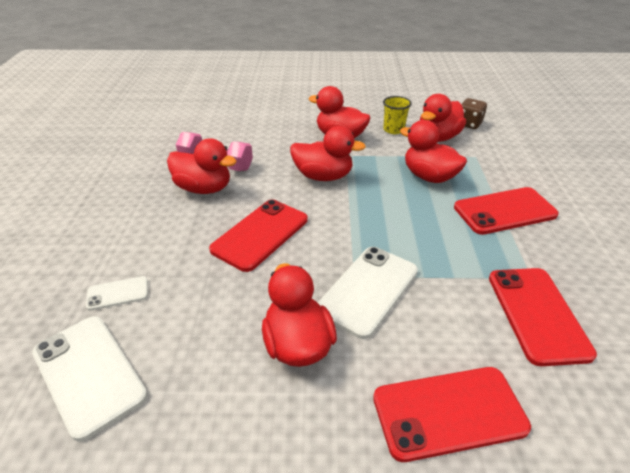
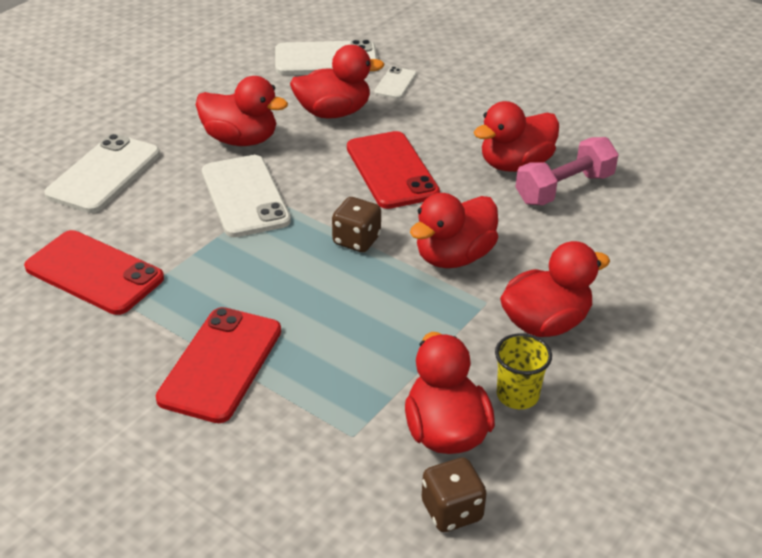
camera: 125 degrees right, 0 degrees up
(351, 214) = (356, 240): none -> brown dice
(429, 177) = (357, 347): red duck -> red duck (333, 112)
(449, 413) = (104, 174): red phone -> white phone

